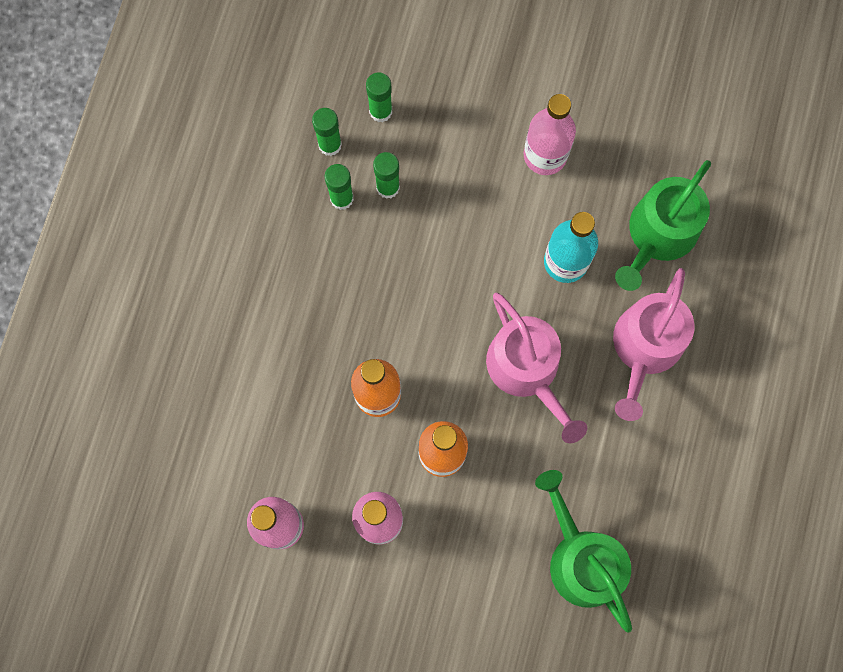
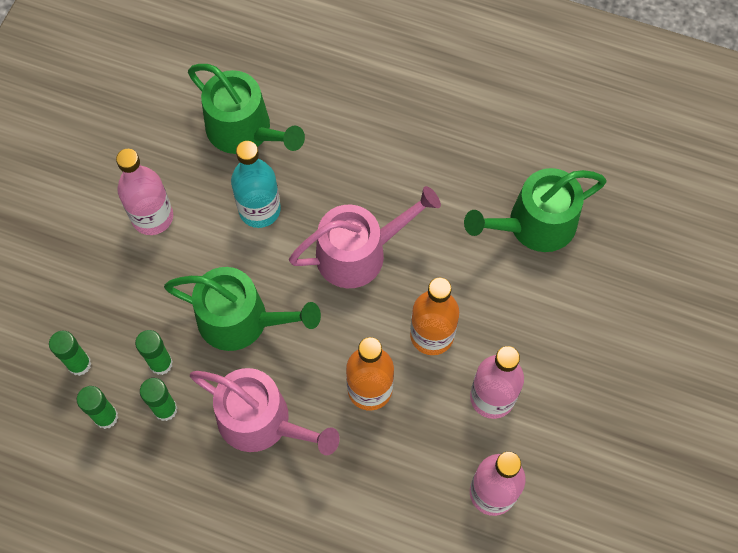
camera: 85 degrees left, 10 degrees down
(440, 259) = (241, 320): none -> green watering can
(645, 348) = (348, 153): pink watering can -> pink watering can (262, 421)

